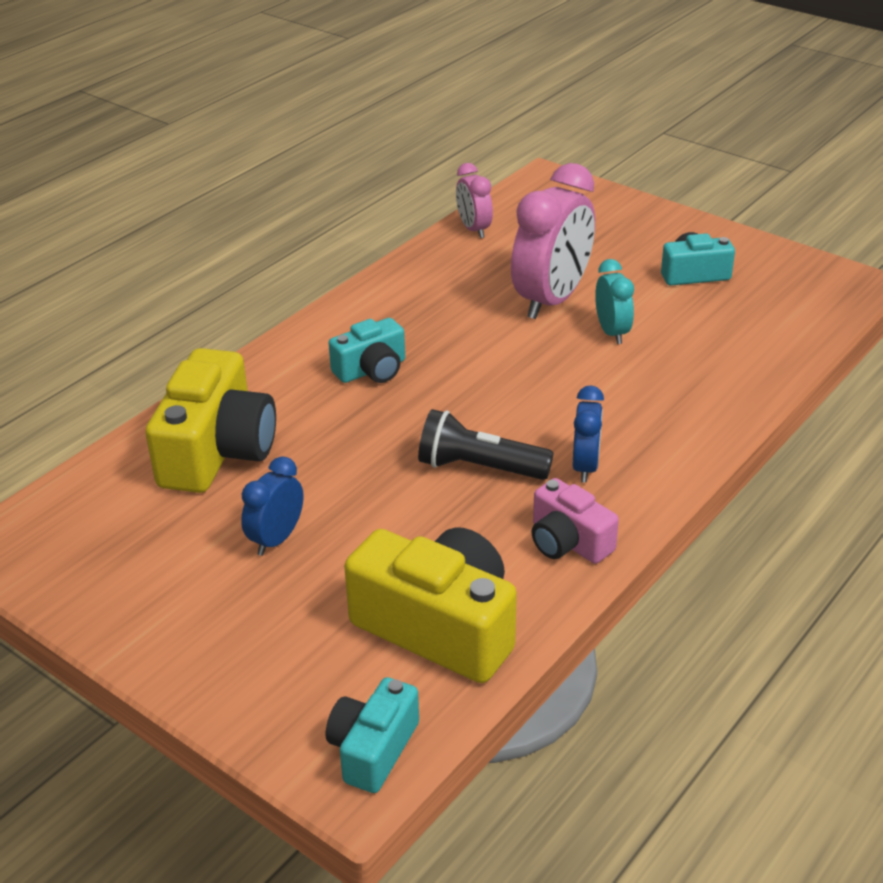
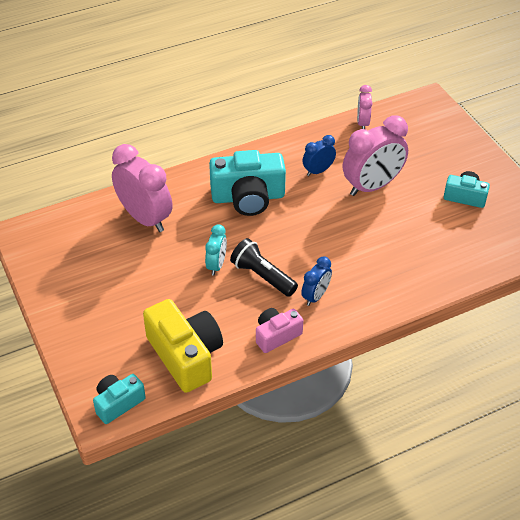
camera: 25 degrees right, 10 degrees up
(217, 451) = (145, 218): yellow camera -> pink clock
(276, 539) = (142, 279): blue clock -> blue clock (318, 171)
(371, 370) = (248, 197): turquoise camera -> turquoise camera, size x1.76
(568, 542) = (276, 335): pink camera -> pink camera turned 75 degrees clockwise
(612, 332) = (389, 219): turquoise clock -> turquoise clock (216, 265)

